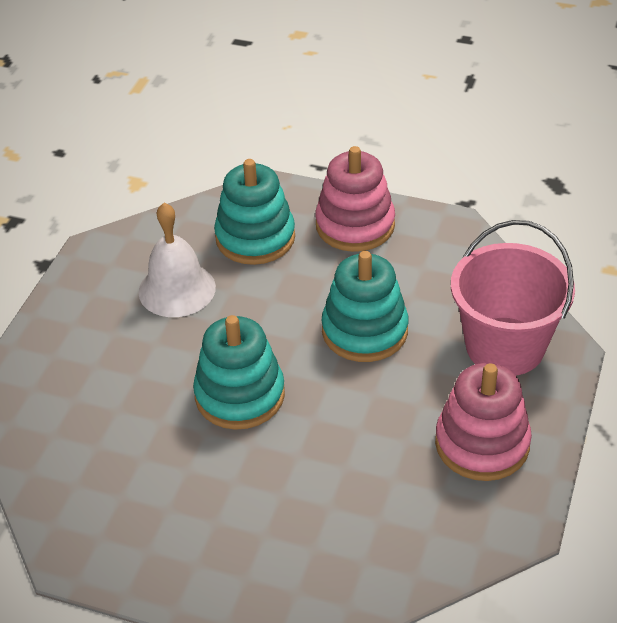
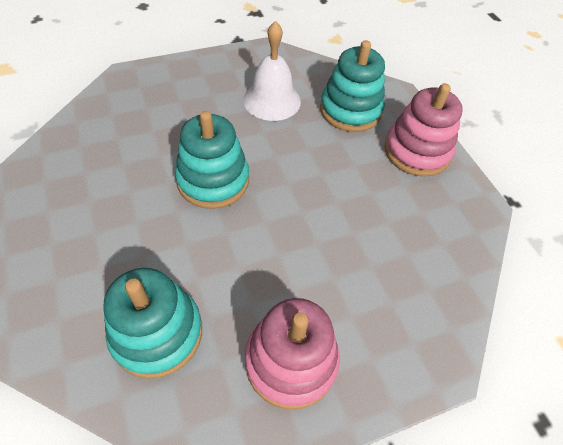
camera: 45 degrees right, 10 degrees up
(364, 331) = (330, 214): turquoise stacking toy -> turquoise stacking toy (157, 333)
(505, 346) = (403, 314): pink bucket -> none

